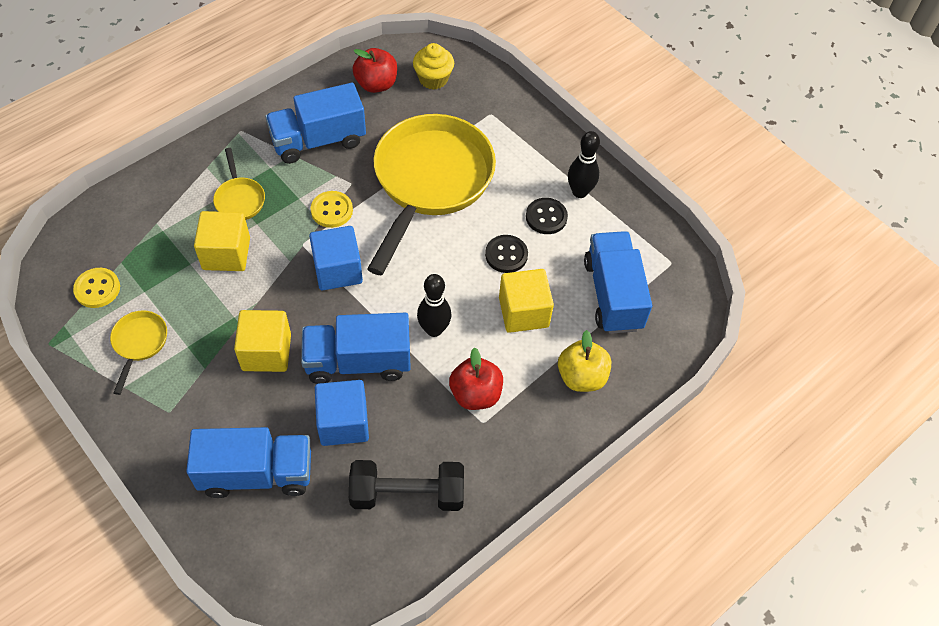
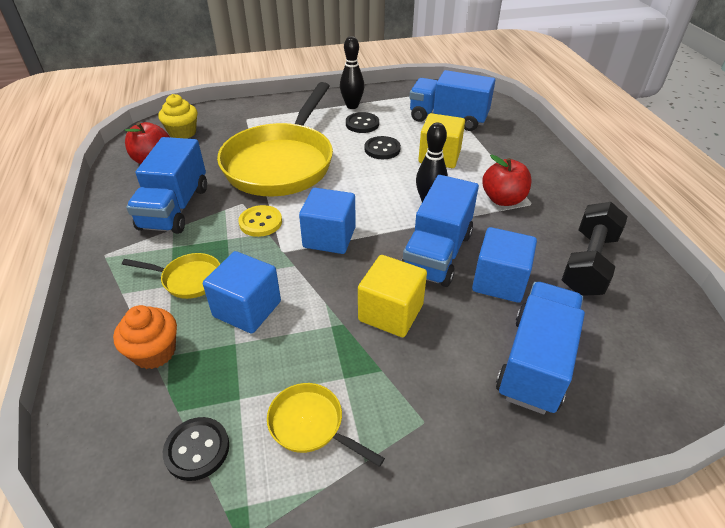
camera: 60 degrees left, 15 degrees down
(97, 289) = (197, 449): yellow button -> black button
(161, 221) = (154, 352): none -> orange cupcake
(226, 253) = (247, 309): yellow cube -> blue cube
(430, 182) = (282, 163): yellow pan -> yellow pan turned 120 degrees counterclockwise
(581, 377) = (510, 149): yellow apple -> none

